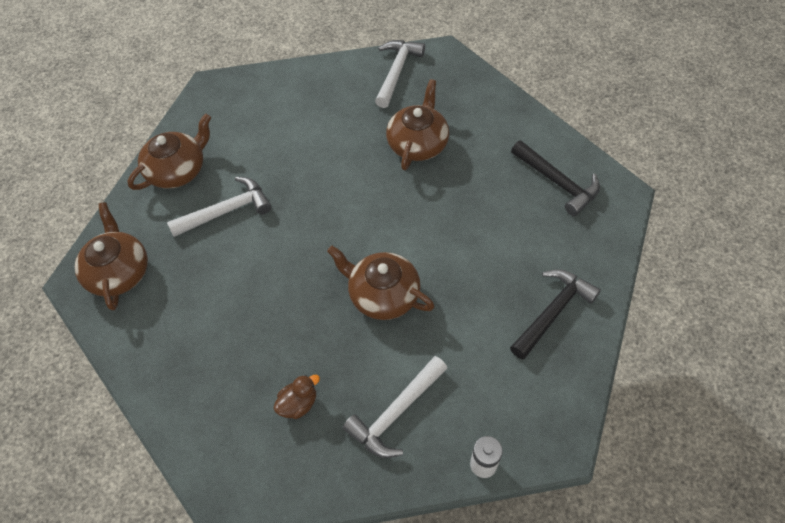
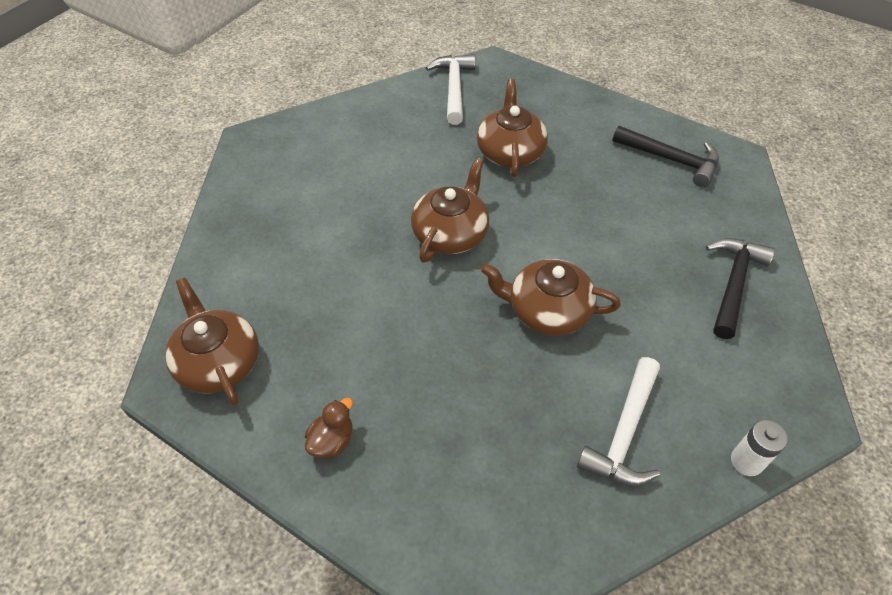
camera: 20 degrees left, 5 degrees down
(177, 170) = (247, 233): brown teapot -> brown teapot (451, 233)
(226, 211) = (325, 264): white hammer -> none
(298, 404) = (508, 454): brown duck -> brown duck (332, 441)

